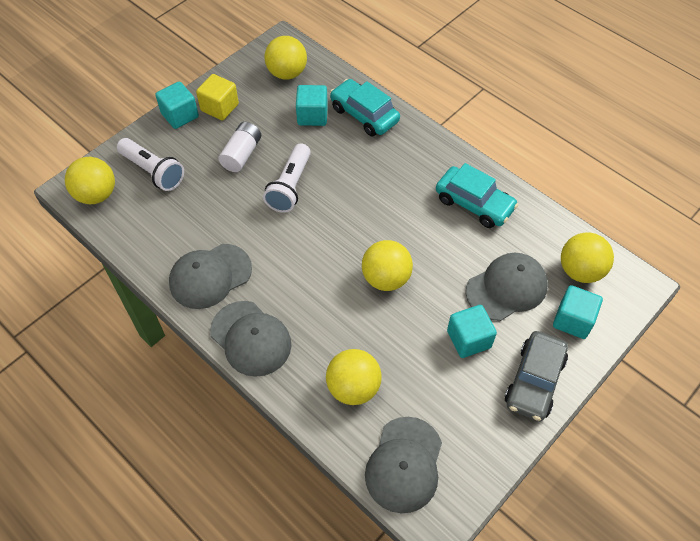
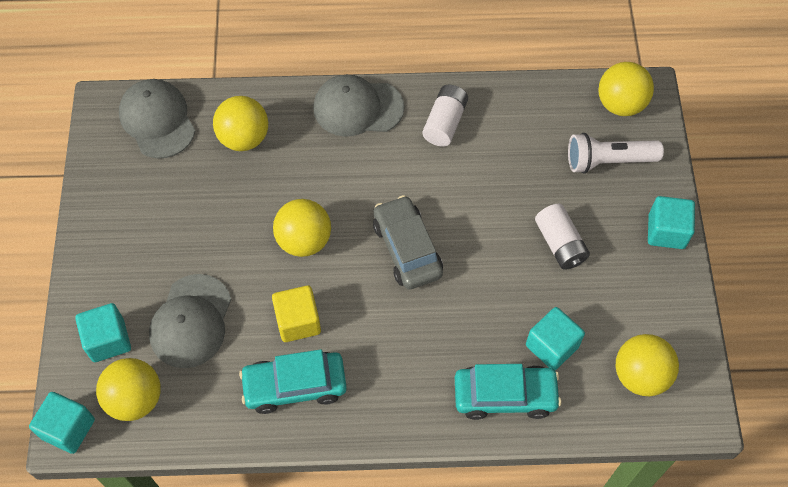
camera: 135 degrees right, 5 degrees up
(210, 276) = (445, 123): grey cap -> white battery
(219, 107) = (645, 273): yellow cube -> yellow cube (298, 321)
(290, 186) = (479, 251): white flashlight -> none
(468, 339) = (186, 247): turquoise cube -> turquoise cube (68, 429)
(534, 381) = (104, 257): grey car -> grey car (407, 249)

